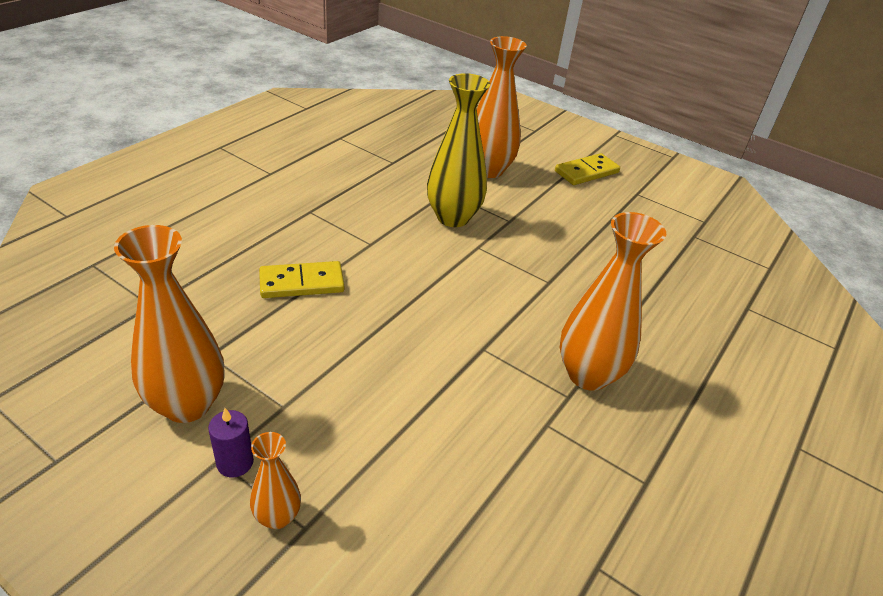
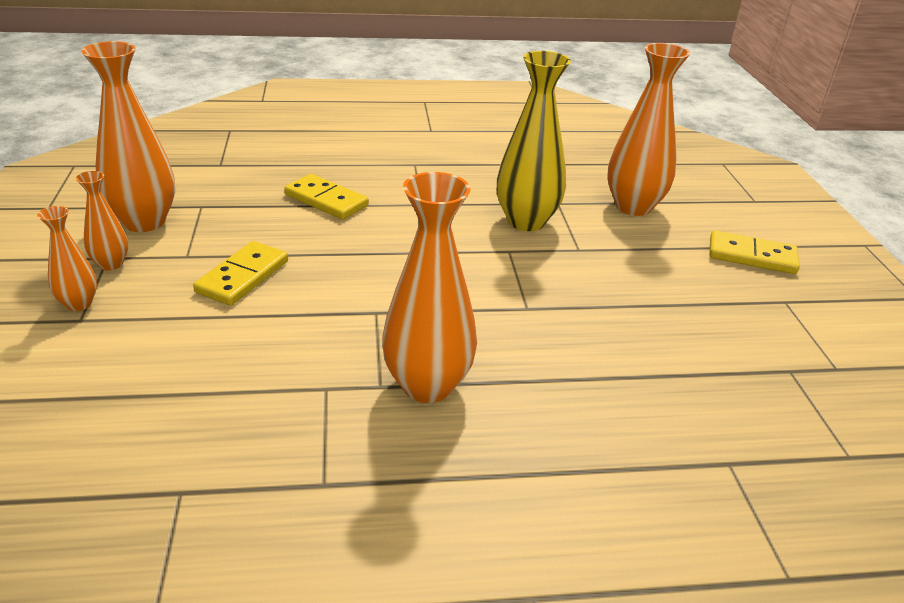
camera: 50 degrees right, 5 degrees down
(235, 462) = (111, 264): purple candle -> orange vase
(357, 390) = (242, 276): none -> yellow domino

